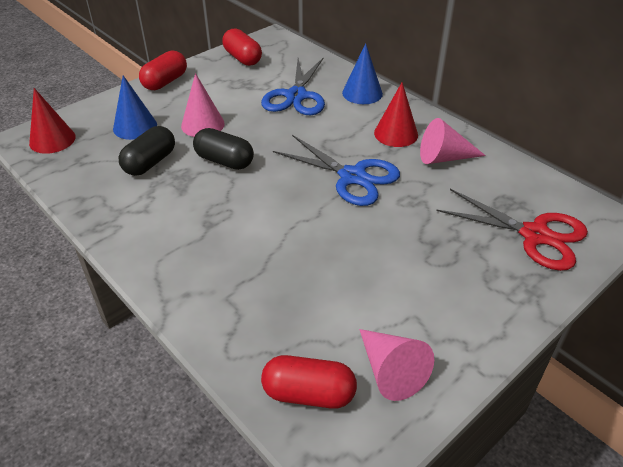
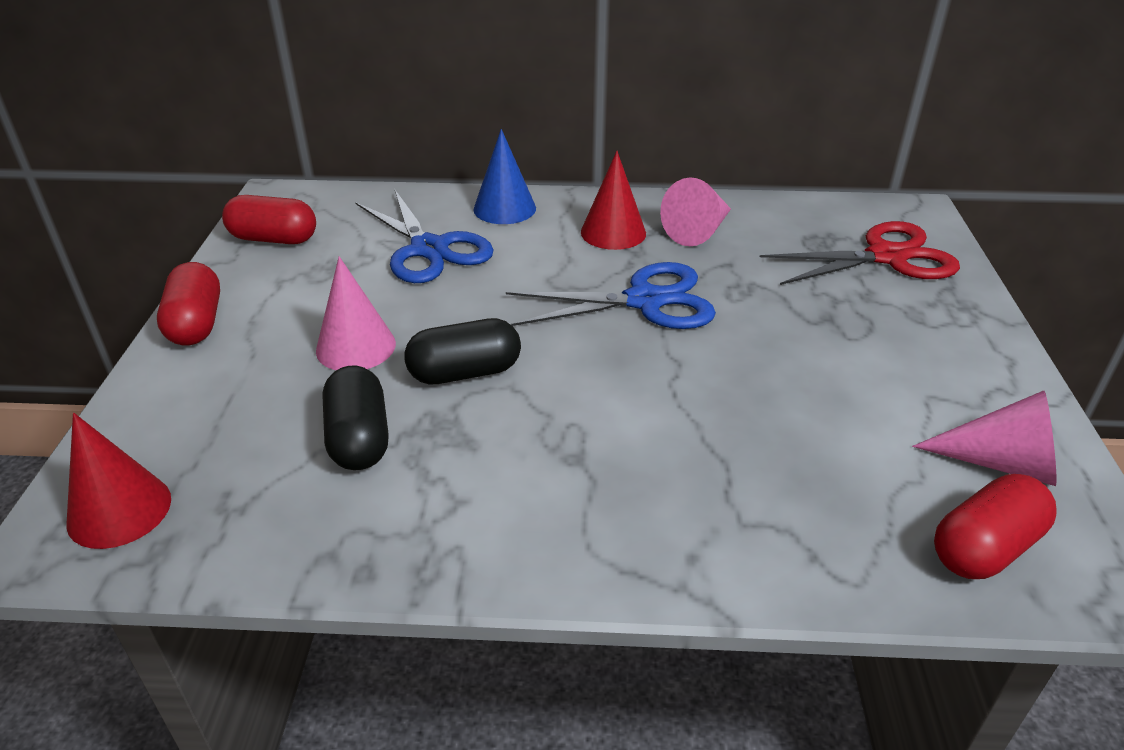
camera: 45 degrees left, 5 degrees down
(135, 126) = (248, 407): blue cone -> none

